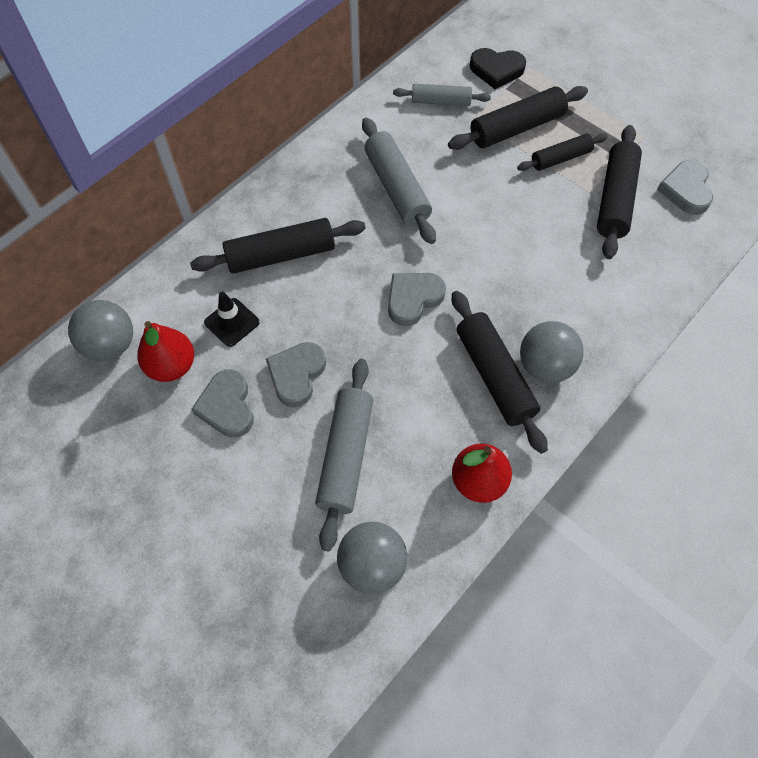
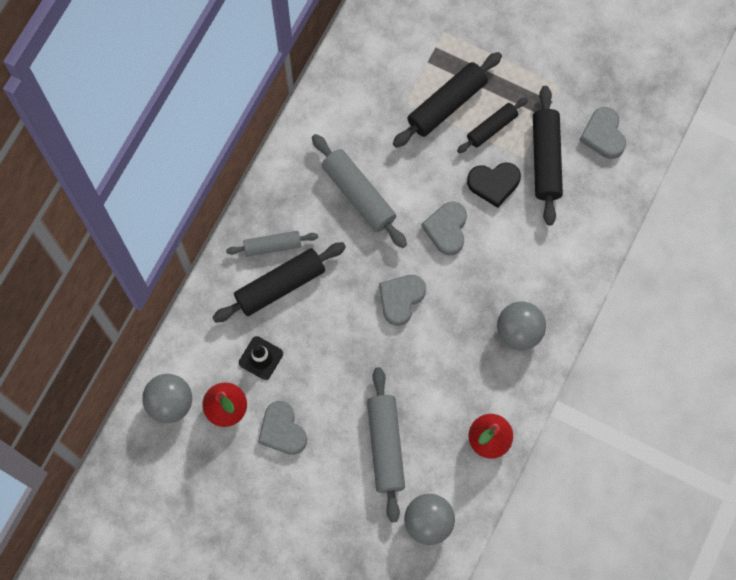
camera: 15 degrees left, 10 degrees up
(296, 375) = (327, 390): grey heart -> grey heart (446, 229)
(441, 101) = (373, 91): grey rolling pin -> grey rolling pin (272, 246)
(494, 376) = (481, 350): black rolling pin -> none
(496, 70) = (414, 43): black heart -> black heart (494, 184)

